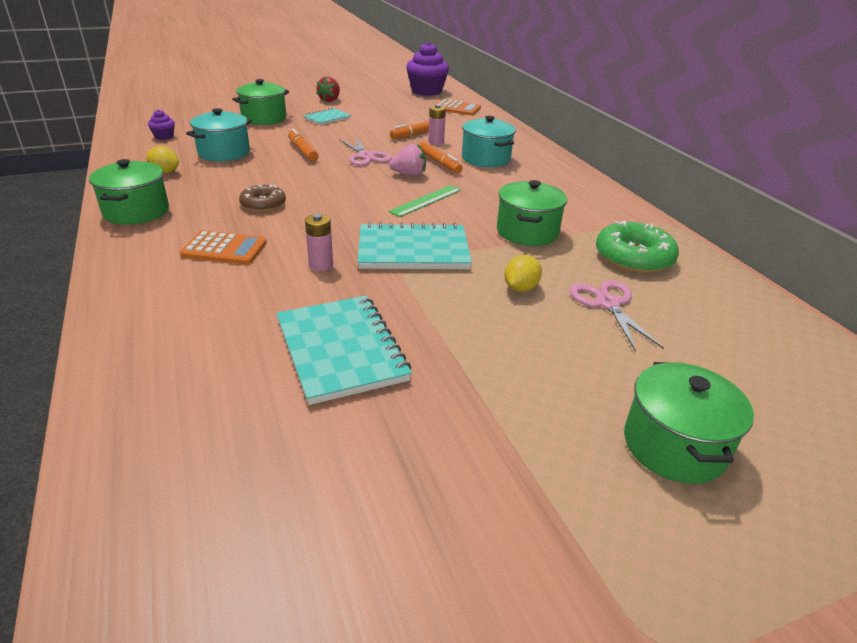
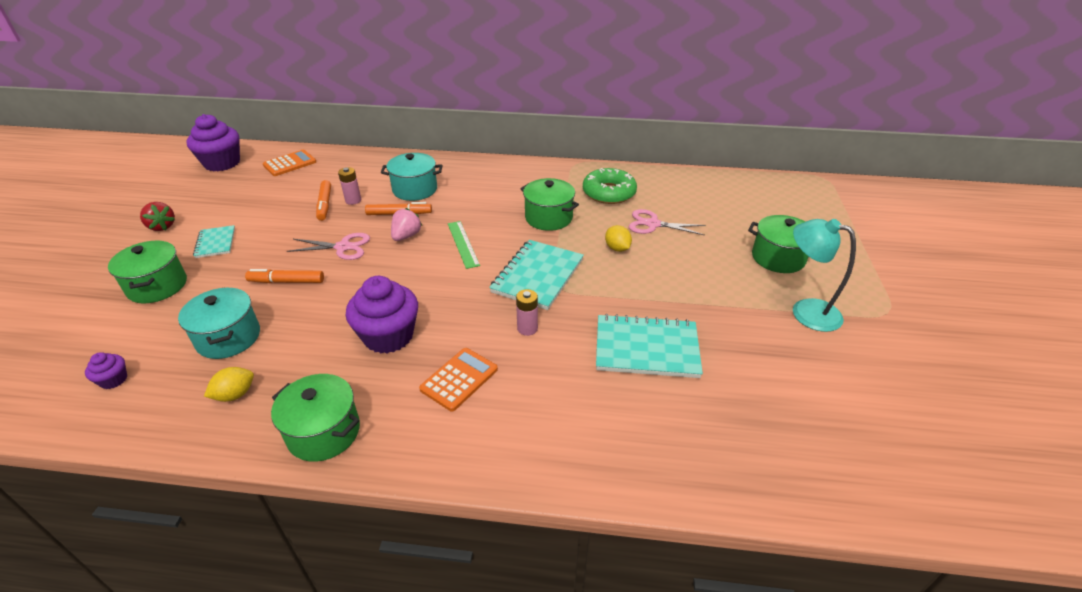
camera: 60 degrees left, 5 degrees up
(263, 204) = (388, 336): brown donut -> purple cupcake
(555, 504) = (806, 311): none -> turquoise lamp

